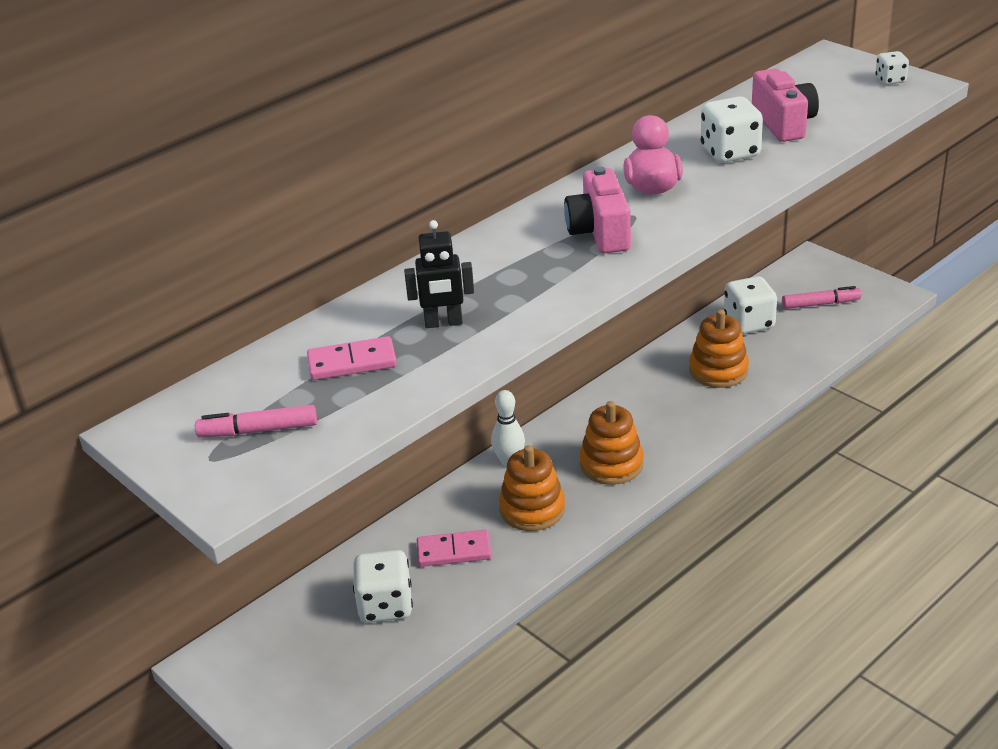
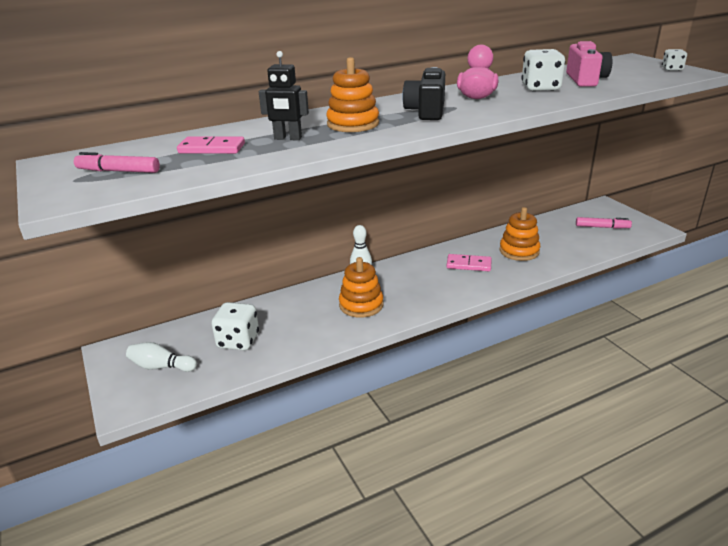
camera: 15 degrees right, 5 degrees down
(297, 670) = (161, 367): none -> white bowling pin
(454, 551) = (299, 319): pink domino -> pink domino (468, 264)
(599, 232) = (426, 111): pink camera -> black camera
(611, 464) = (425, 289): orange stacking toy -> orange stacking toy (353, 124)
(749, 323) = (550, 230): white dice -> none

